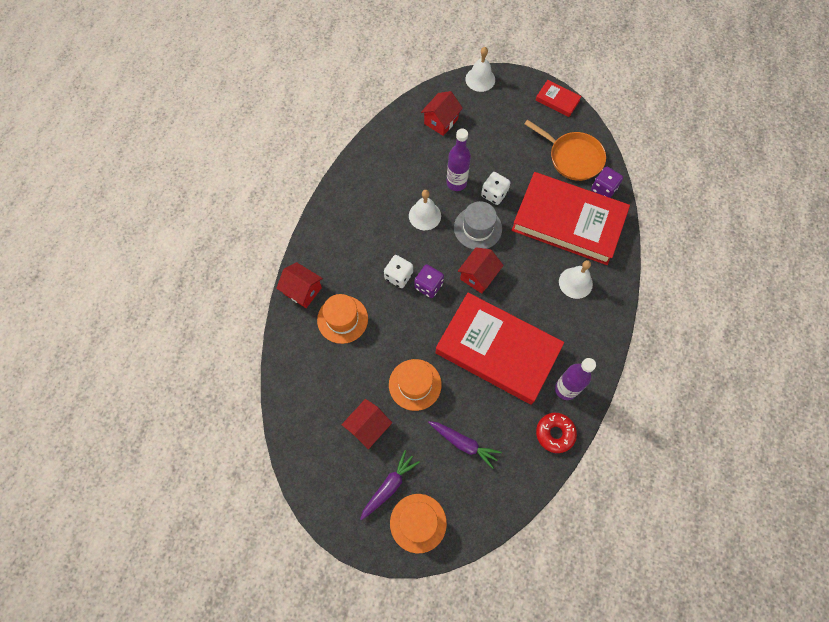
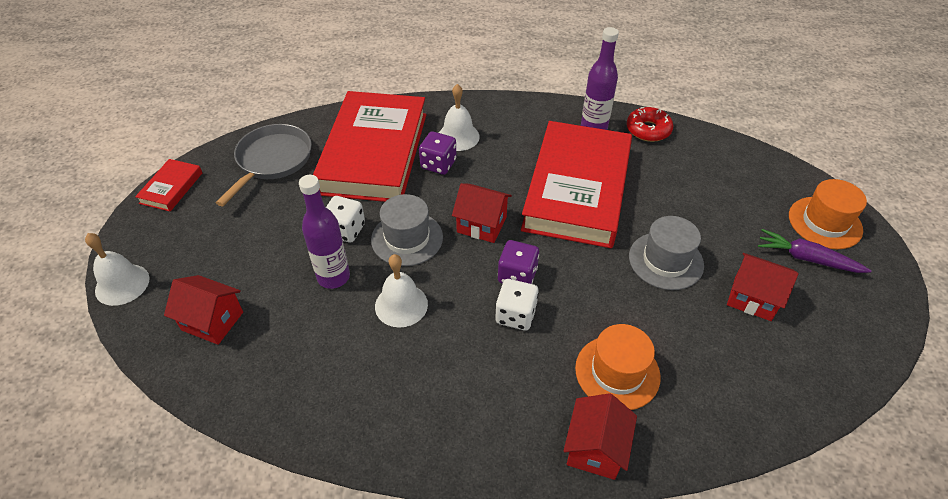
camera: 105 degrees left, 20 degrees down
(415, 384) = (666, 260): orange hat -> grey hat
(463, 443) = (708, 200): purple carrot -> none
(572, 157) = (272, 161): orange pan -> grey pan
(603, 189) = (318, 128): purple dice -> purple dice (438, 164)

